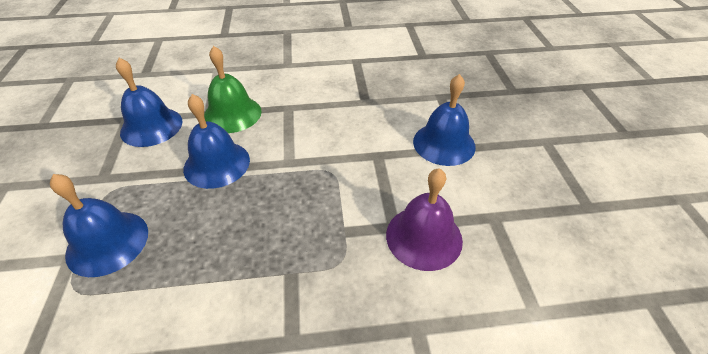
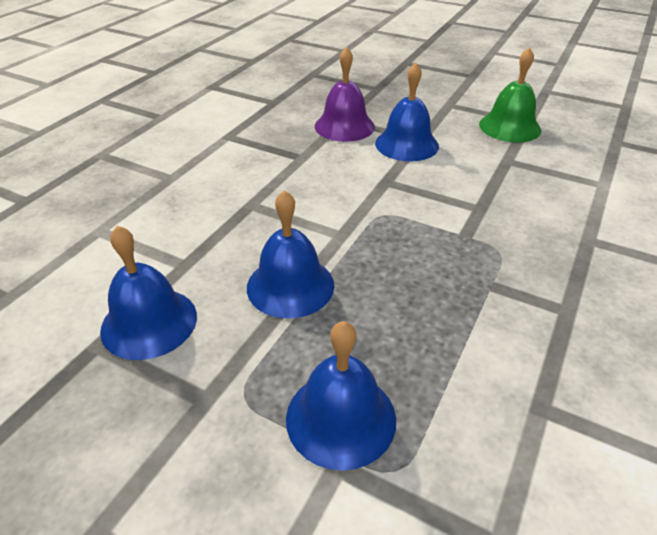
camera: 55 degrees left, 5 degrees down
(232, 114) = (212, 246): green bell -> green bell (509, 127)
(424, 237) = (504, 199): purple bell -> purple bell (344, 126)

